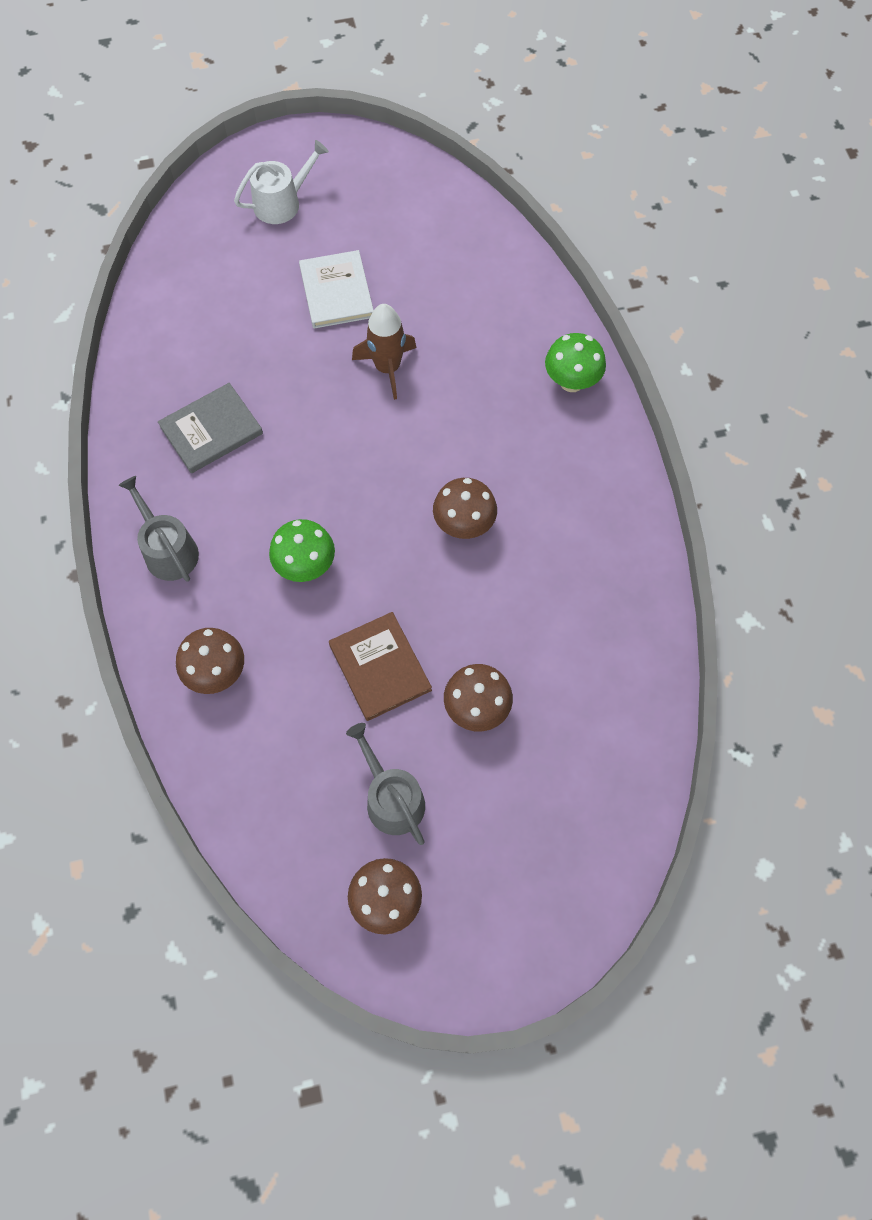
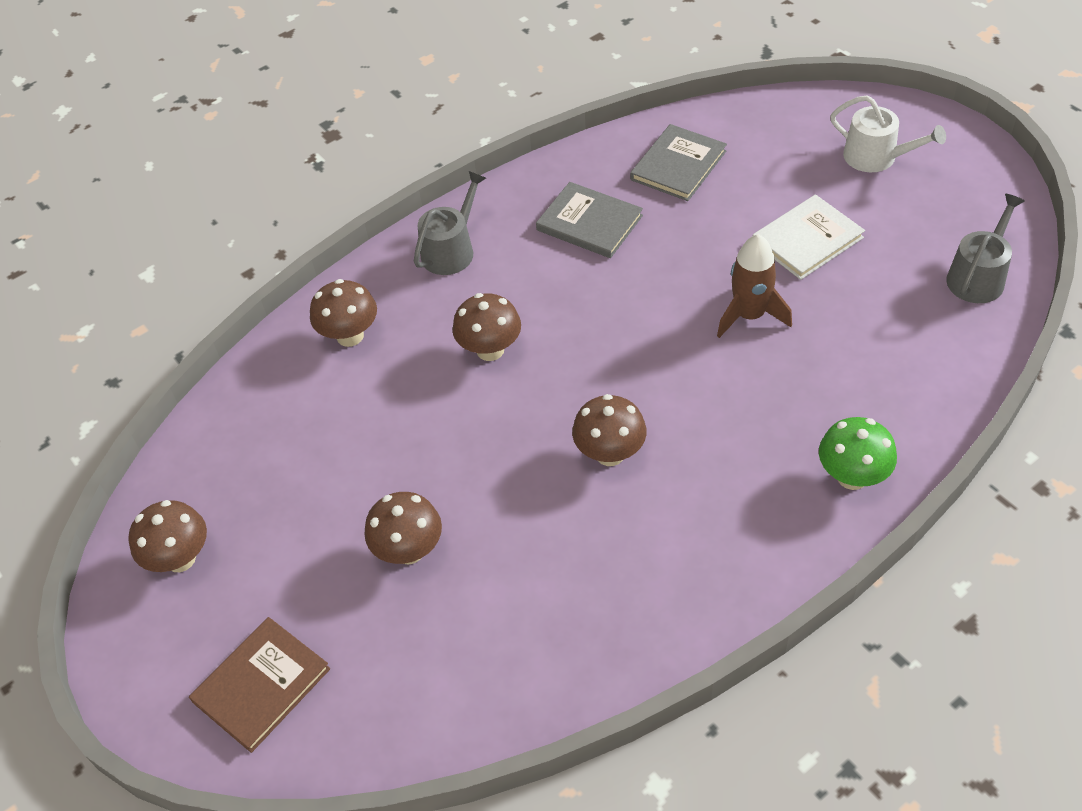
camera: 70 degrees right, 15 degrees down
(191, 335) = (678, 165): none -> grey book
(305, 566) = (490, 350): green mushroom -> brown mushroom
(379, 667) = (414, 452): brown book -> brown book (261, 685)
(391, 798) = (284, 519): grey watering can -> grey watering can (978, 277)

